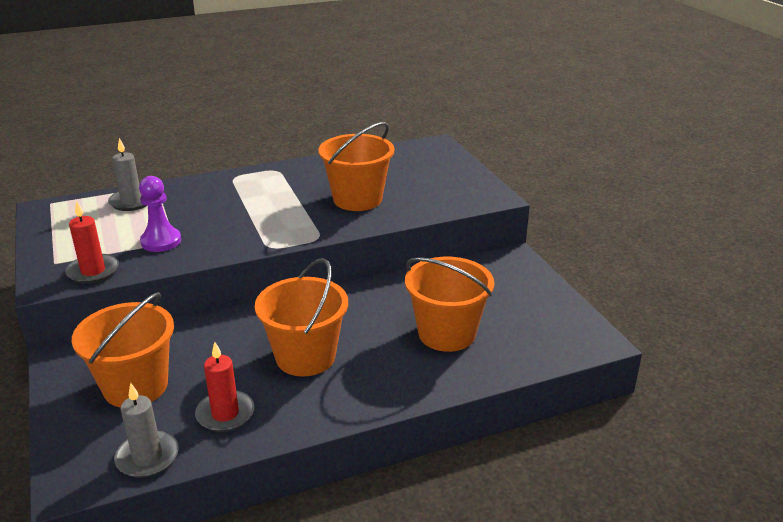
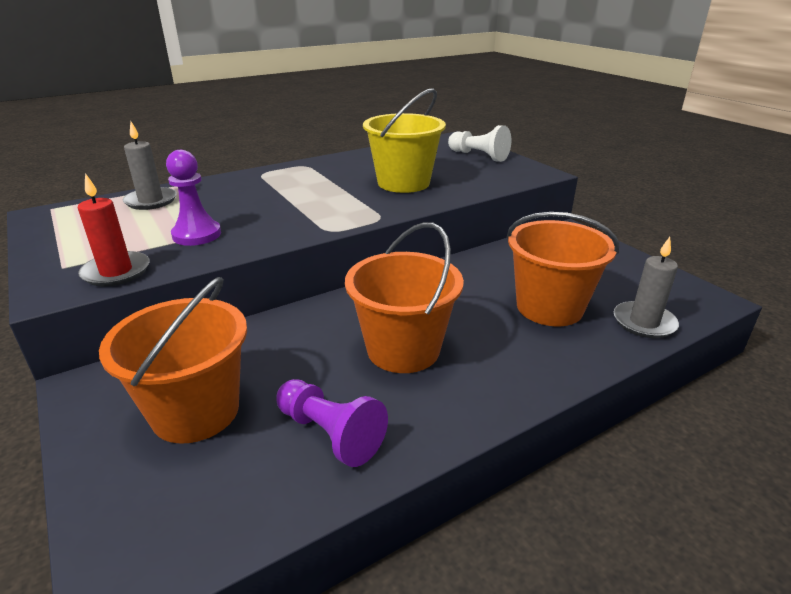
camera: 10 degrees left, 0 degrees up
(147, 457) = (237, 514): grey candle -> grey candle (644, 322)
(225, 414) = (330, 433): red candle -> purple pawn
(357, 199) = (403, 183): orange bucket -> yellow bucket
(447, 170) = (478, 156): none -> white pawn

